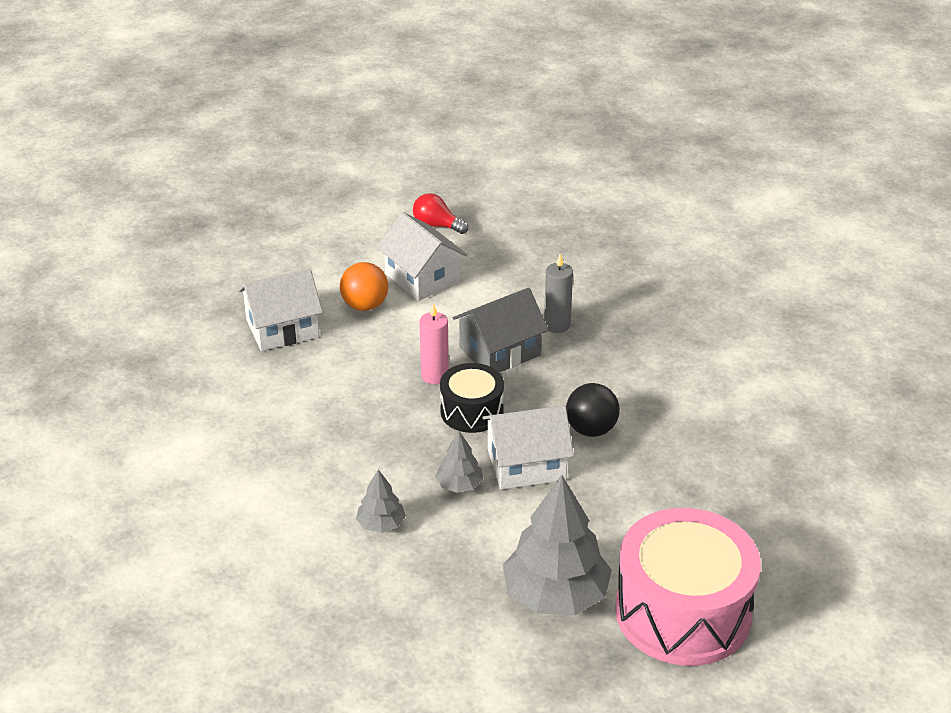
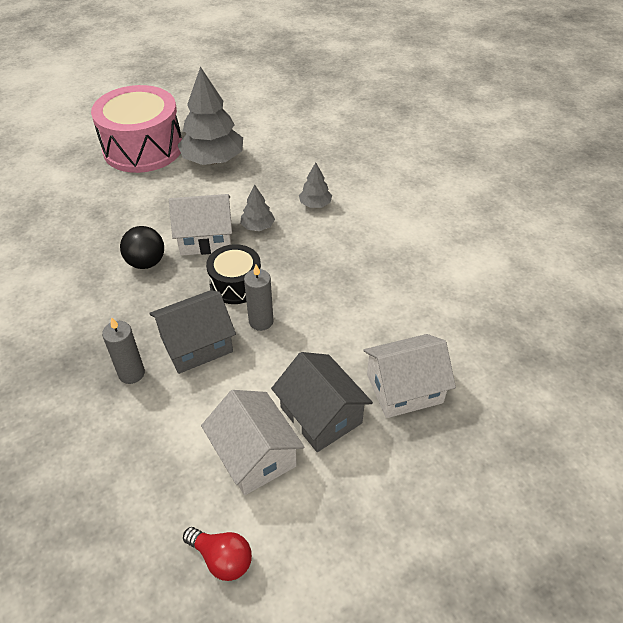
camera: 175 degrees left, 10 degrees up
(365, 305) = (321, 415): orange ball -> grey house
(434, 376) = (261, 321): pink candle -> grey candle

